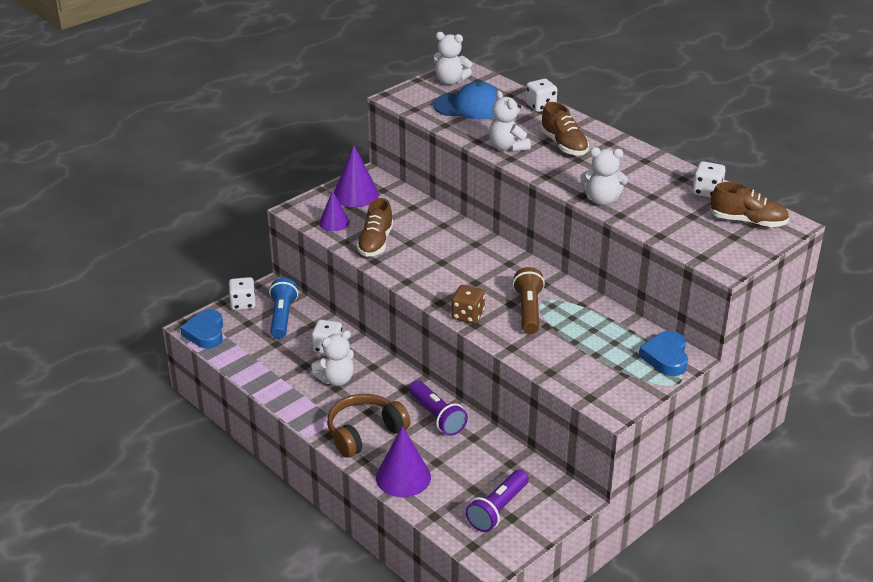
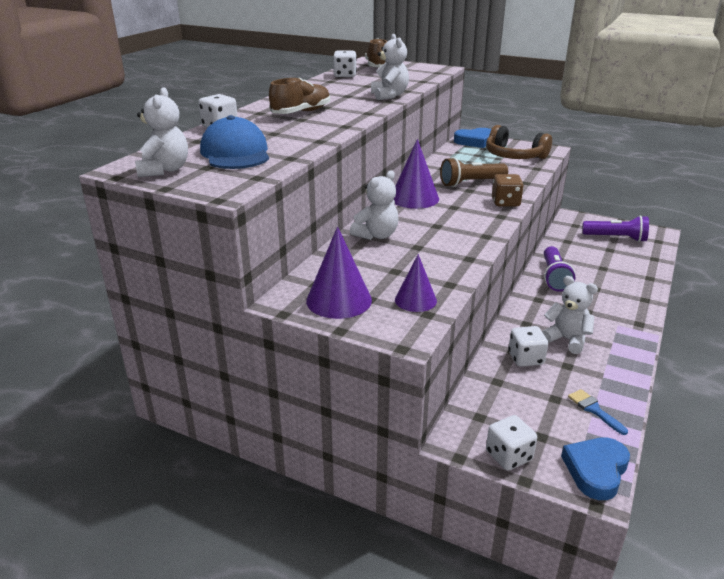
camera: 110 degrees left, 5 degrees down
(205, 333) = (596, 470): blue heart -> blue heart turned 150 degrees clockwise
(252, 356) = (594, 410): none -> blue brush
(282, 317) = (505, 409): blue flashlight -> none
(364, 433) = (614, 306): brown headphones -> brown headphones (514, 156)
(375, 243) = (435, 265): brown shoe -> none
(403, 477) = (636, 278): purple cone -> purple cone (414, 198)
(437, 416) = (554, 277): purple flashlight -> purple flashlight turned 150 degrees clockwise
(507, 147) = (322, 129): white teddy bear -> white teddy bear (376, 235)

